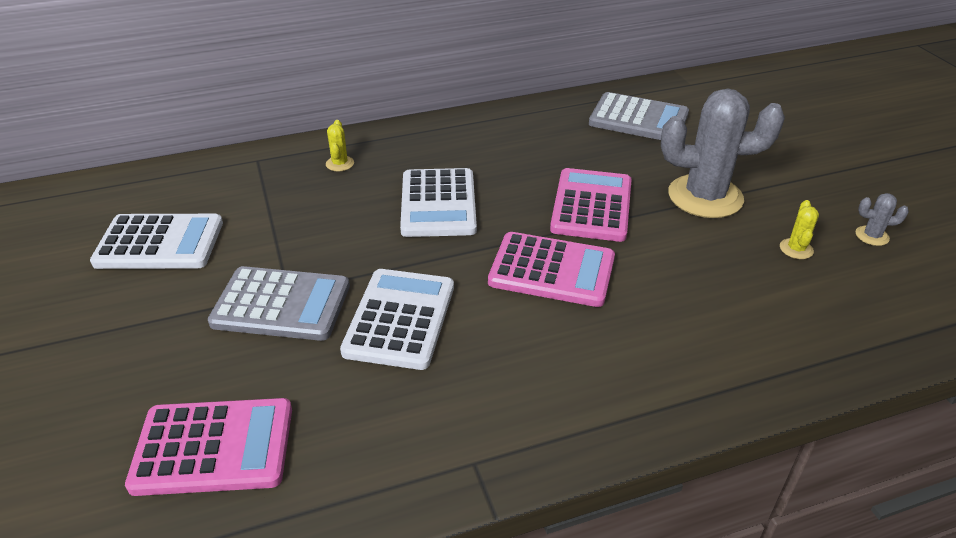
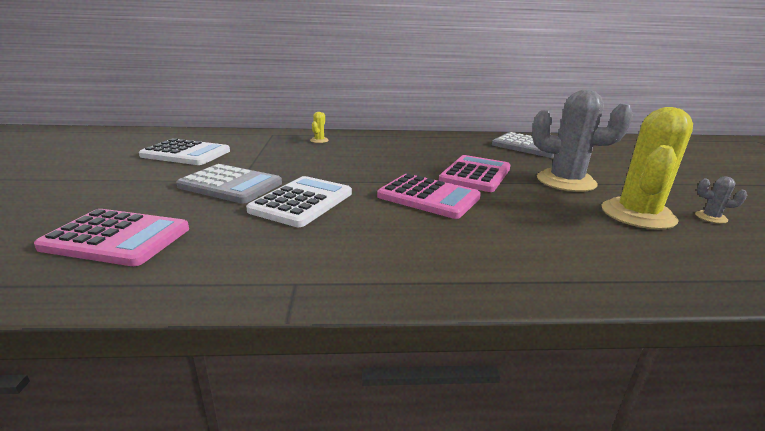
camera: 15 degrees right, 15 degrees down
(438, 204) = (368, 161): white calculator -> none
(796, 249) = (637, 214): yellow cactus -> yellow cactus, size x2.46

